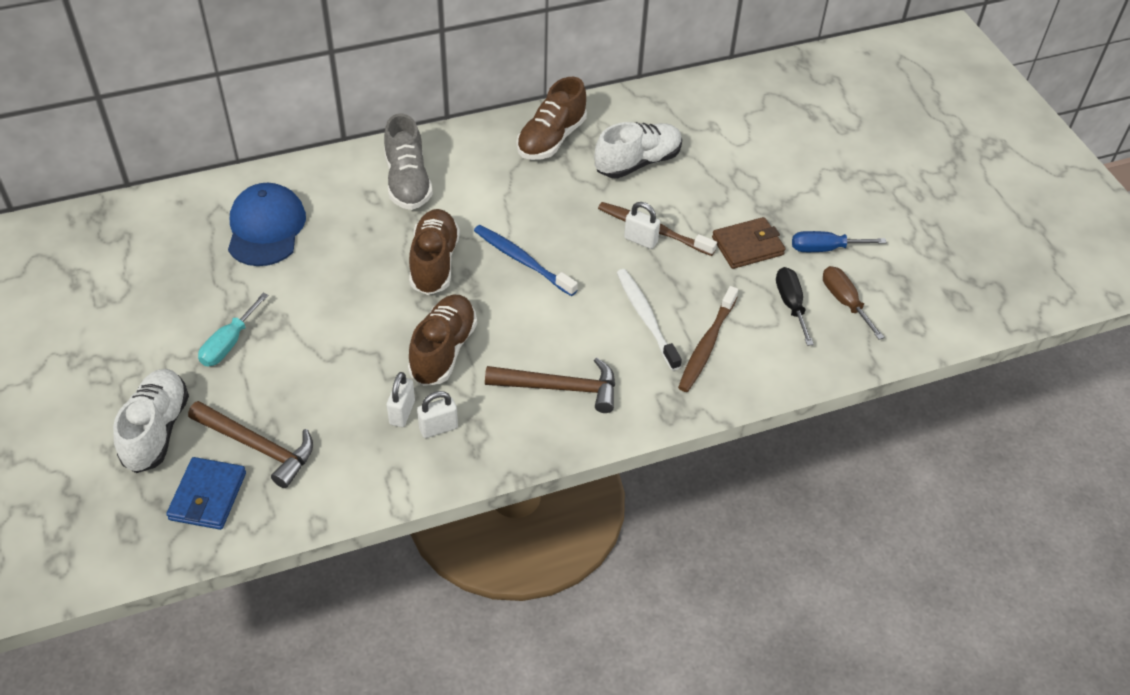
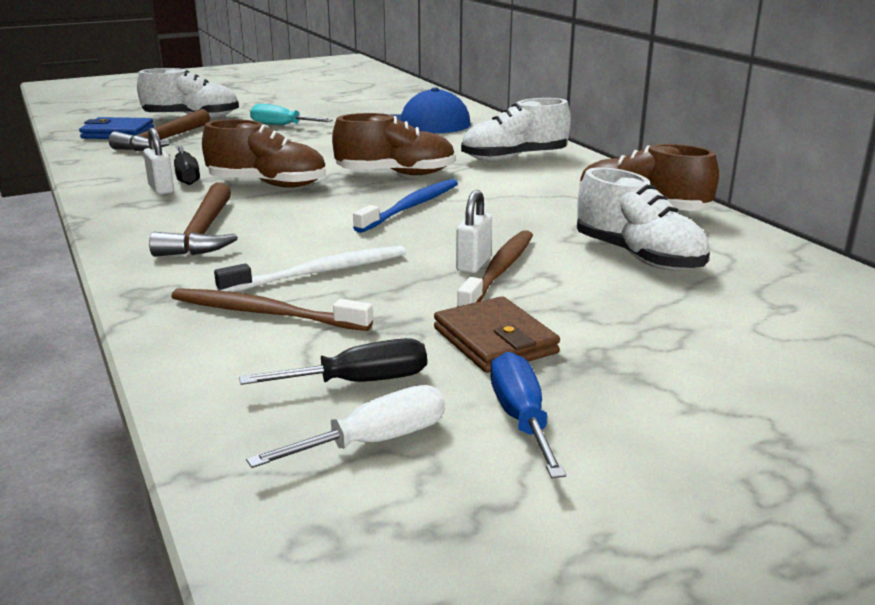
camera: 85 degrees right, 25 degrees down
(402, 412) = (186, 176): white padlock -> black screwdriver
(408, 182) = (514, 158): grey shoe -> white shoe
(844, 302) = (375, 441): brown screwdriver -> white screwdriver

